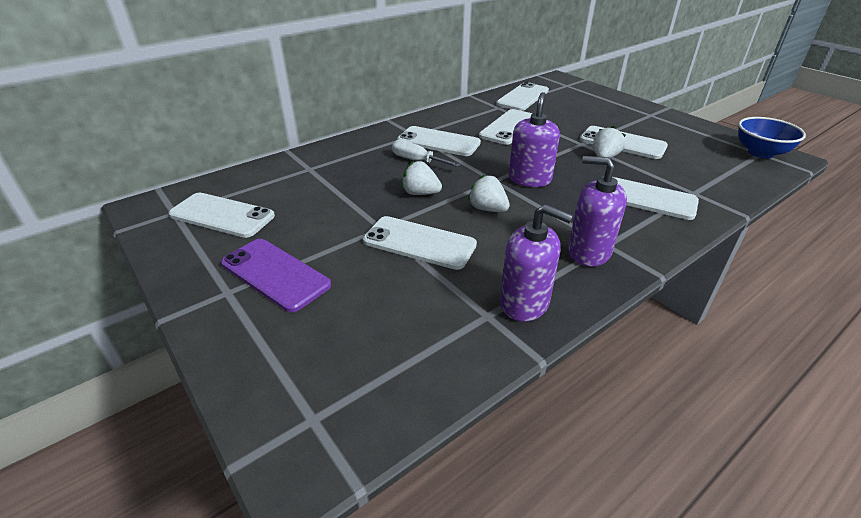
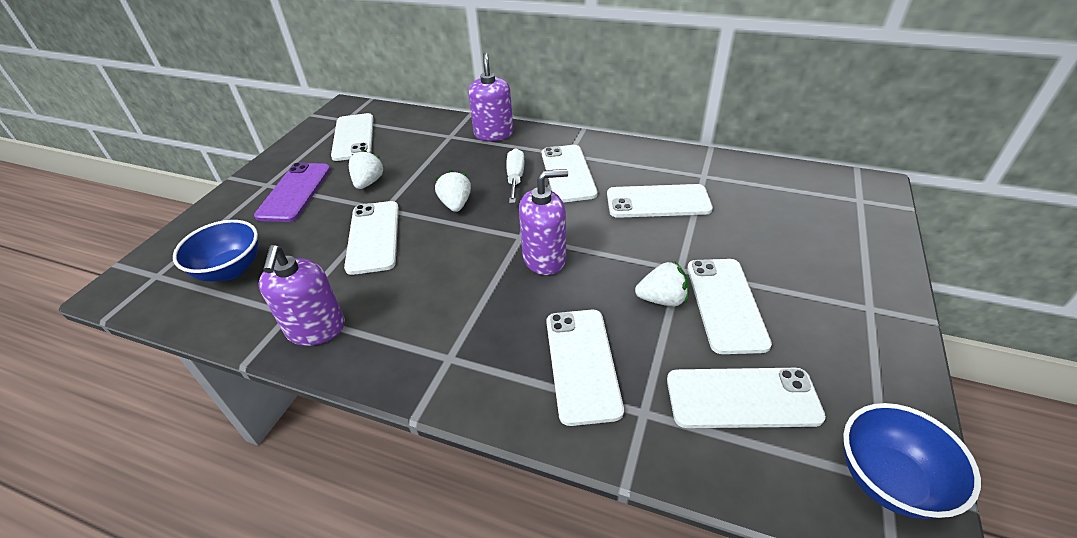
camera: 60 degrees right, 5 degrees up
(372, 347) = (230, 270): none -> blue bowl
(487, 209) = (458, 253): white strawberry -> white strawberry (368, 182)
(523, 97) = (760, 181): white phone -> white phone (742, 398)
(588, 252) = (425, 347): purple soap dispenser -> purple soap dispenser (493, 133)

